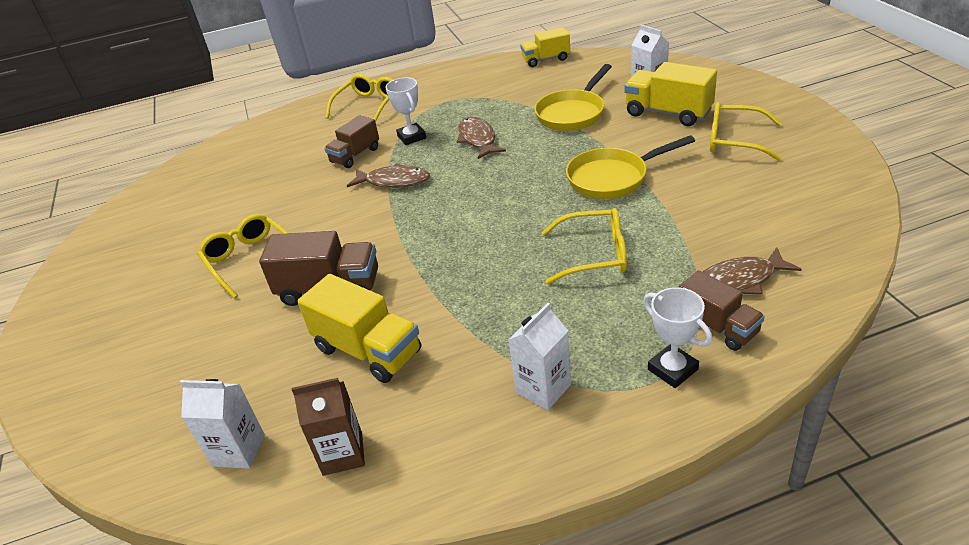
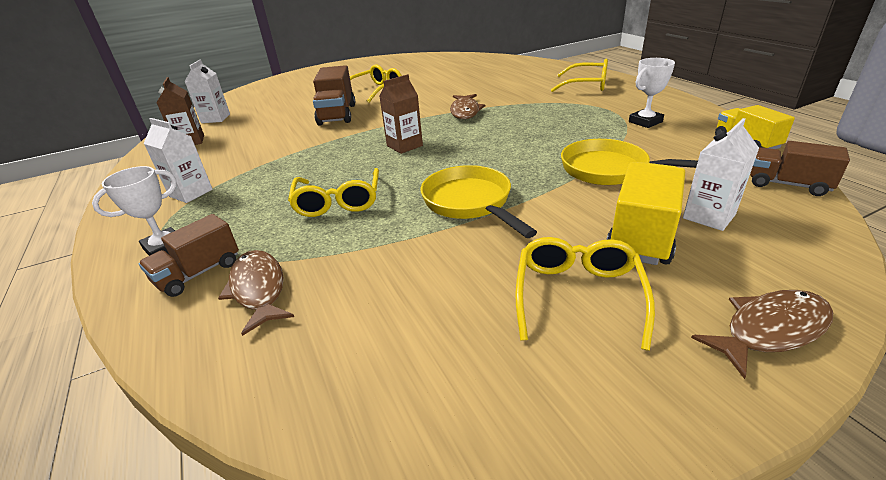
camera: 80 degrees right, 5 degrees down
(355, 155) = (503, 94): brown truck -> brown truck (787, 184)
(368, 350) = (270, 134): yellow truck -> none
(411, 137) = (536, 107): white trophy -> white trophy (645, 122)
(473, 220) = (404, 146): none -> brown carton
(478, 139) = (539, 131): brown fish -> brown fish (770, 330)

